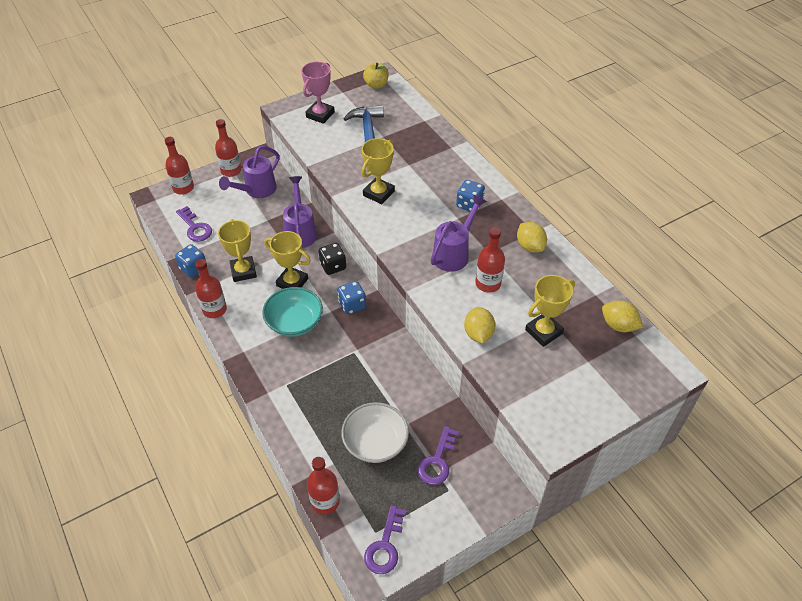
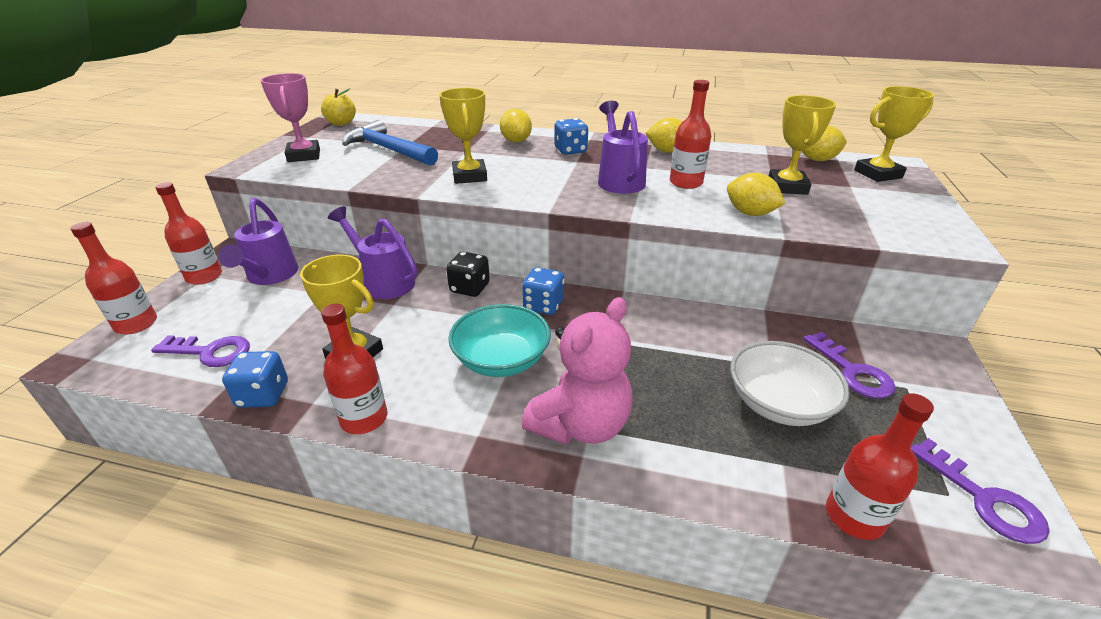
camera: 45 degrees left, 15 degrees down
(284, 380) = (581, 425): none -> pink teddy bear
(292, 282) = (440, 327): yellow trophy -> yellow trophy (878, 174)
(451, 172) = (516, 141): none -> yellow lemon

